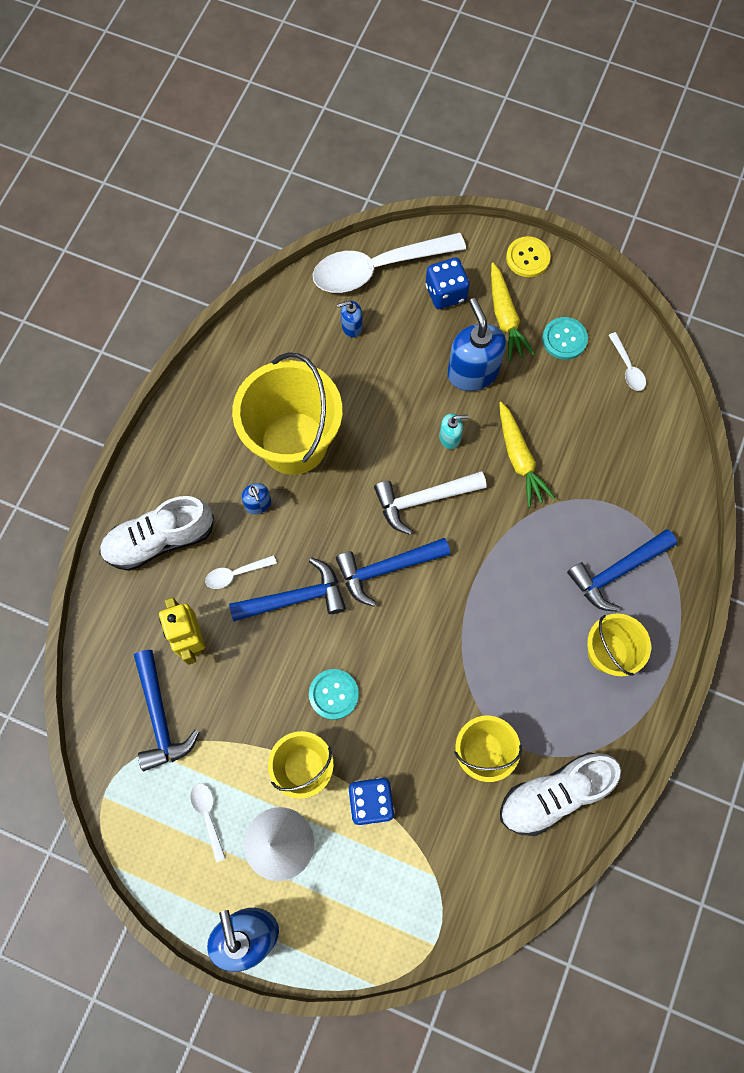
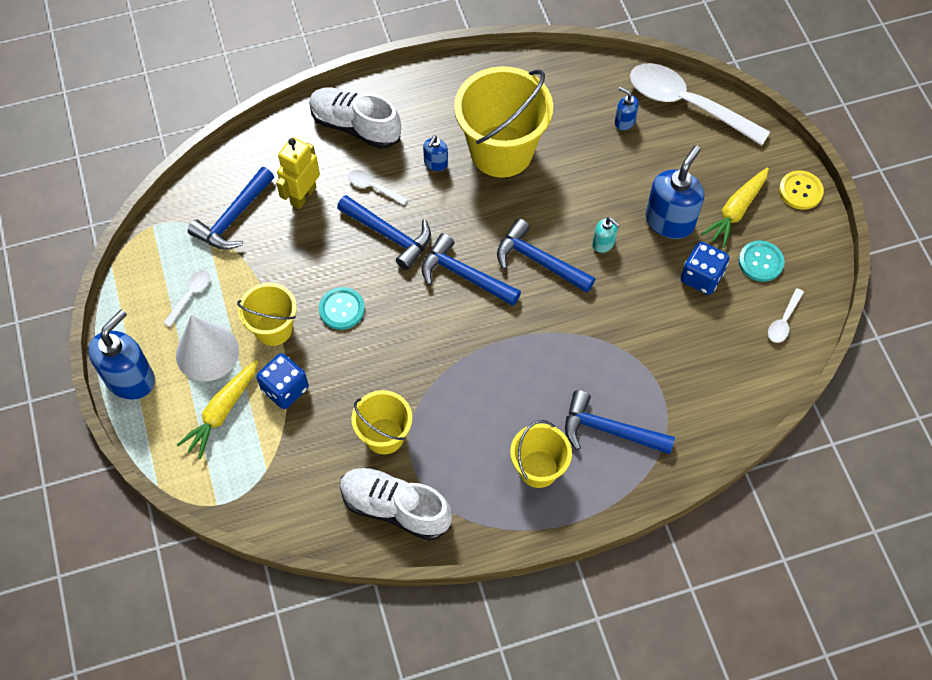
camera: 50 degrees right, 10 degrees down
(423, 499) = (539, 261): white hammer -> blue hammer
(445, 293) = (713, 159): blue dice -> blue dice (701, 277)
(519, 459) = (633, 300): yellow carrot -> yellow carrot (222, 412)

